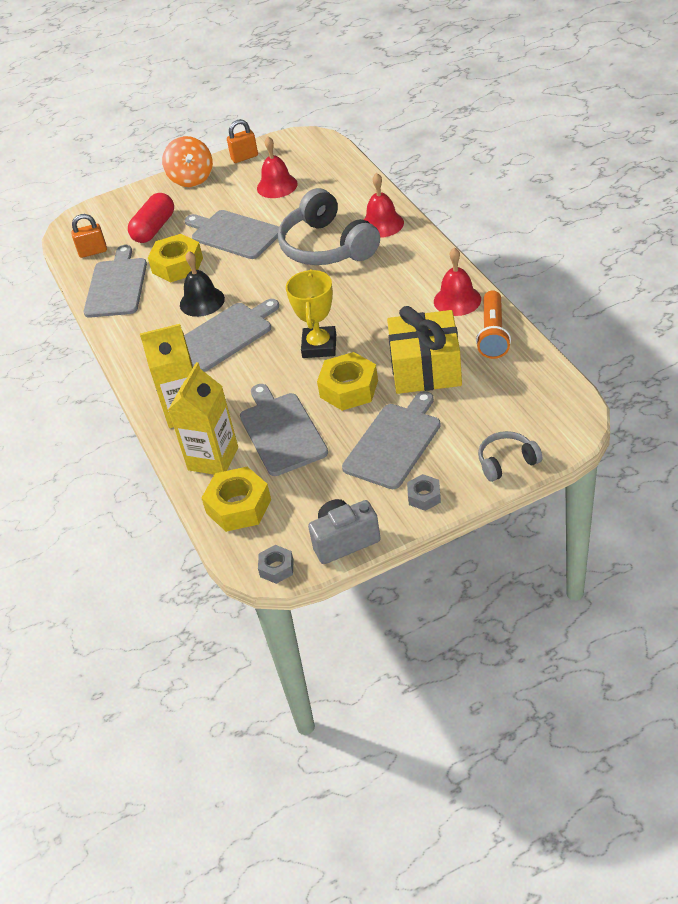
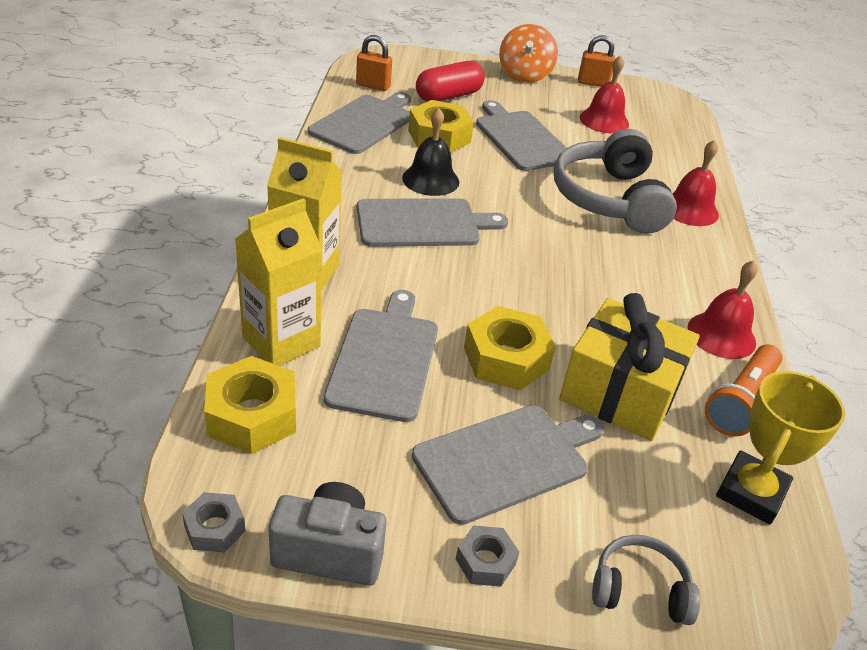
camera: 20 degrees right, 5 degrees down
(319, 346) = (513, 292): yellow trophy -> yellow trophy (751, 492)

